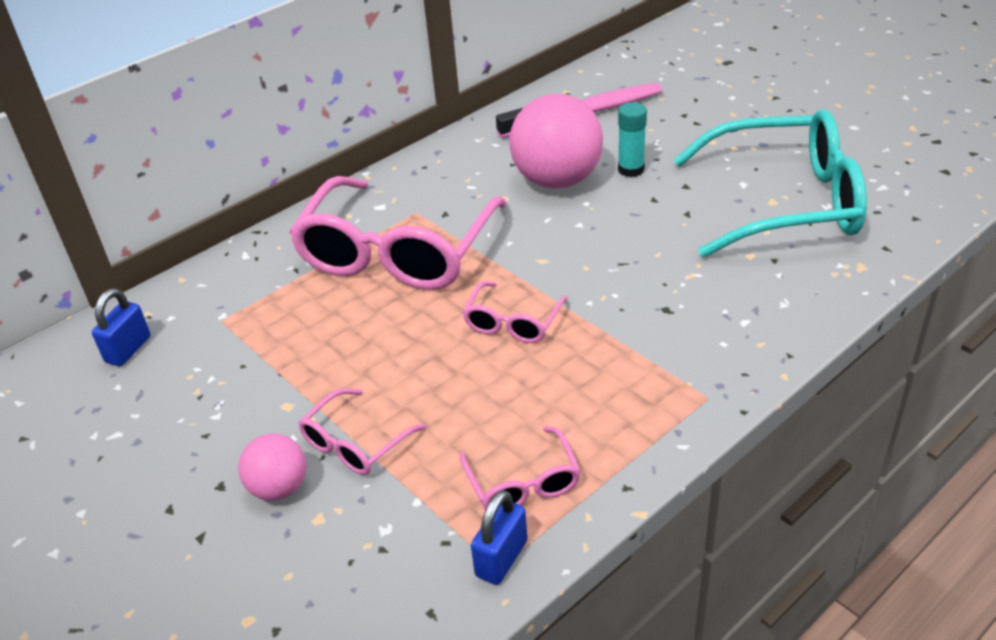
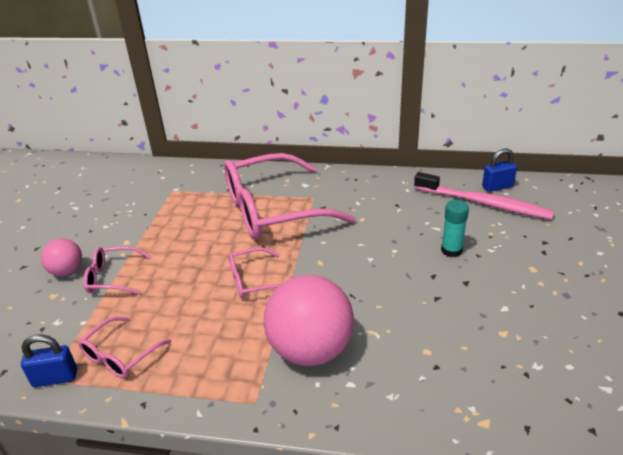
camera: 50 degrees right, 5 degrees down
(128, 349) = (132, 179): blue padlock -> blue padlock (497, 187)
(557, 180) = (402, 228): pink ball -> pink ball (310, 350)
(782, 203) = (508, 339): turquoise glasses -> none

